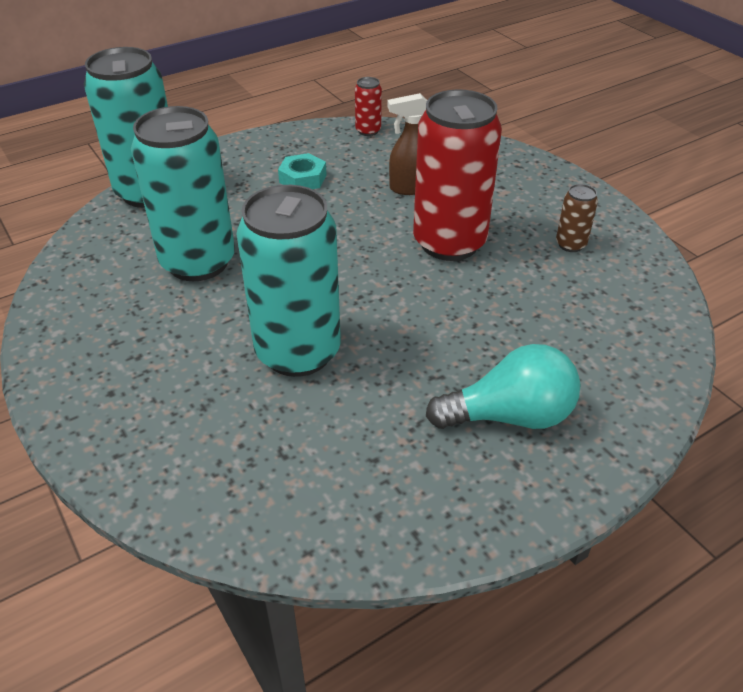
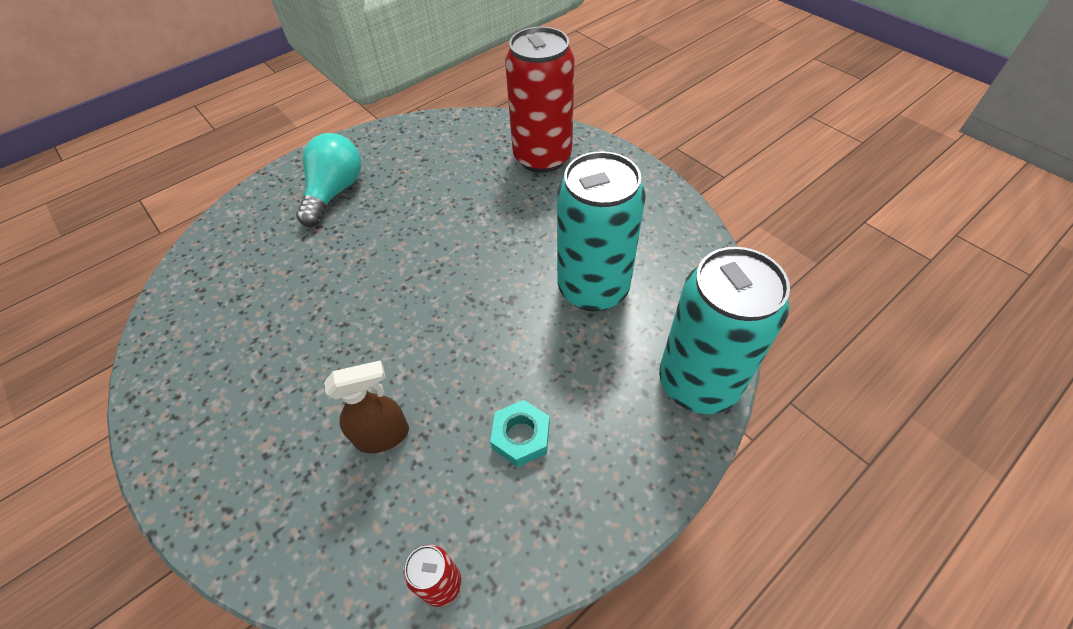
camera: 175 degrees right, 10 degrees up
(298, 352) = (481, 216): turquoise can -> none
(449, 243) = (349, 345): red can -> red can (542, 157)
(510, 416) = (335, 192): turquoise light bulb -> turquoise light bulb turned 120 degrees clockwise
(570, 244) = (223, 359): brown can -> none

